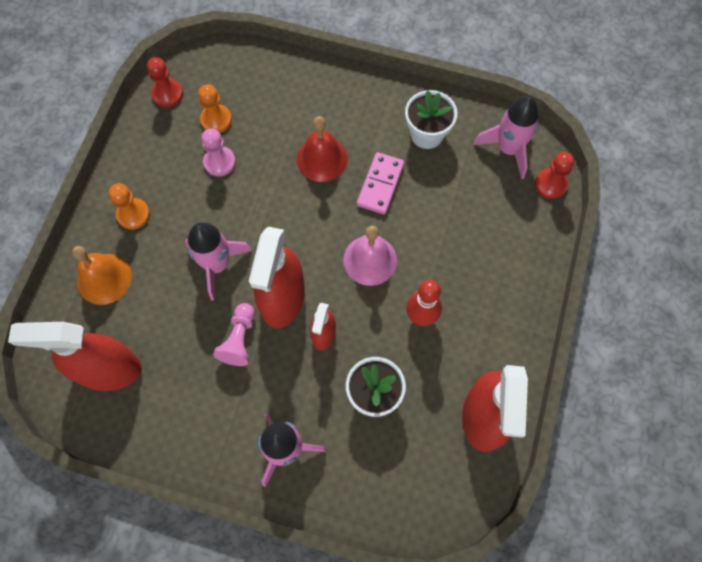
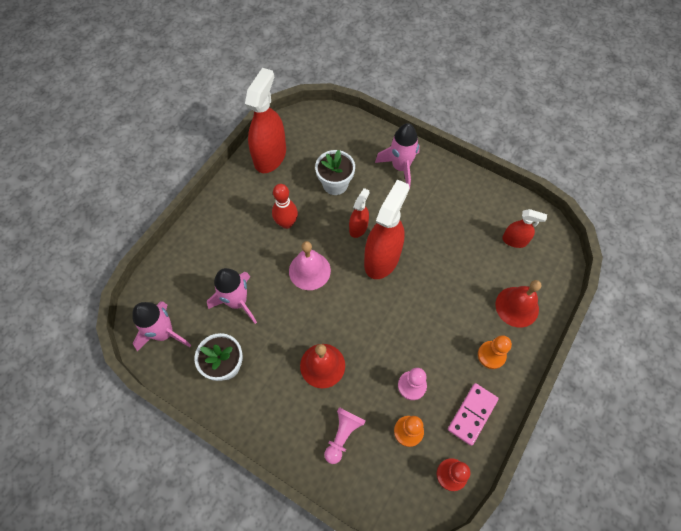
camera: 165 degrees left, 5 degrees down
(104, 278) = (517, 306): orange bell -> red bell
(108, 370) = (514, 240): red spray bottle -> red spray bottle, size x0.52
(217, 265) = (427, 295): pink rocket -> pink rocket (237, 302)
(239, 339) = (419, 238): pink pawn -> pink pawn (343, 435)
(380, 184) = (281, 329): pink domino -> pink domino (472, 414)
(551, 184) = (147, 294): red pawn -> none

